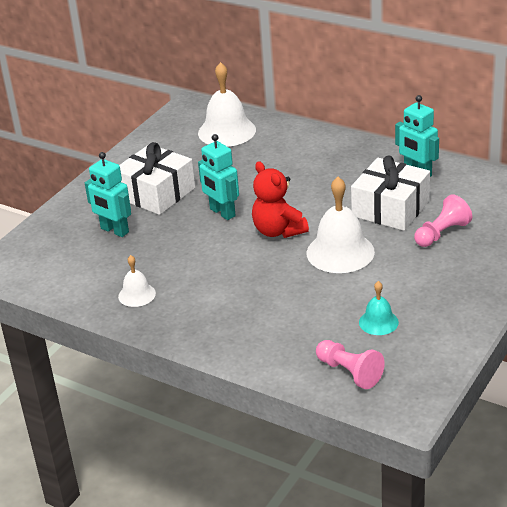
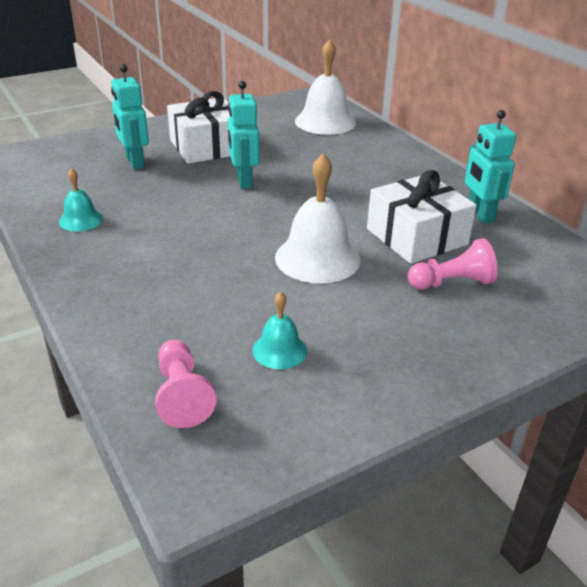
camera: 25 degrees right, 0 degrees up
(137, 294) = (81, 220): white bell -> turquoise bell
(278, 231) = (277, 215): red teddy bear -> none

